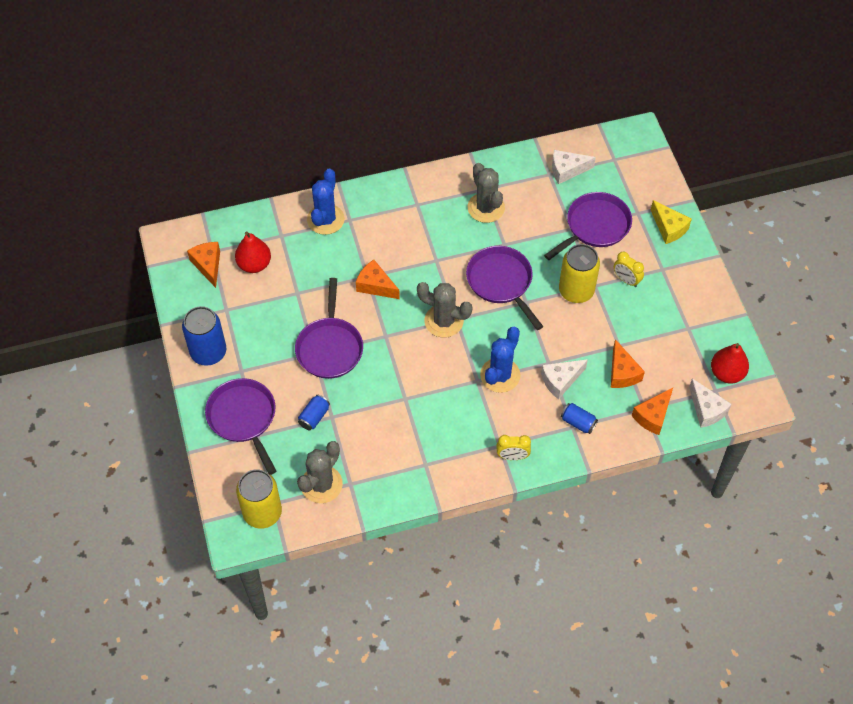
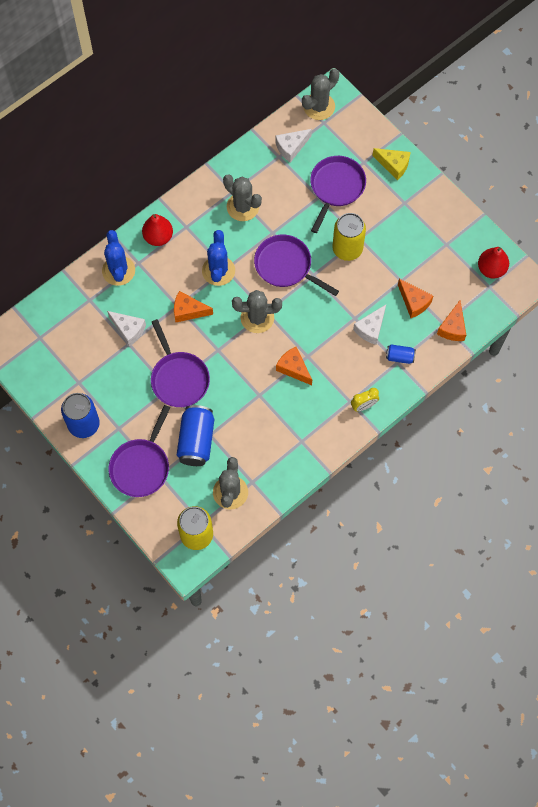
camera: 25 degrees left, 10 degrees up
(208, 265) = (43, 351): orange cheese -> orange cheese (293, 368)
(243, 418) = (141, 466): purple pan -> purple pan turned 105 degrees counterclockwise
(254, 264) = (81, 334): red pear -> red pear (158, 237)
(314, 417) = (196, 441): blue can -> blue can, size x1.93
(500, 375) = (322, 344): blue cactus -> blue cactus (218, 271)
(617, 142) = (319, 106): none -> grey cactus
(626, 280) = (381, 223): yellow clock -> none
(706, 410) = (489, 305): white cheese -> white cheese (128, 330)

